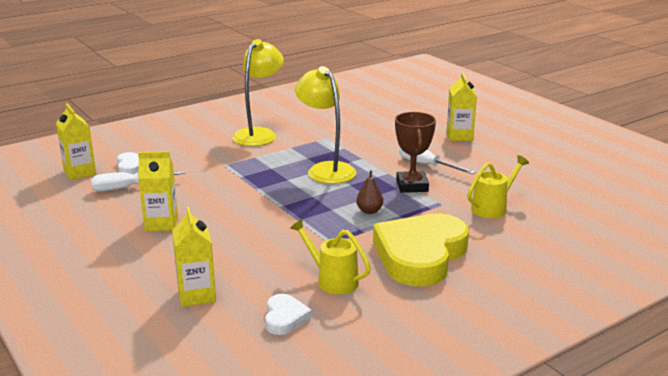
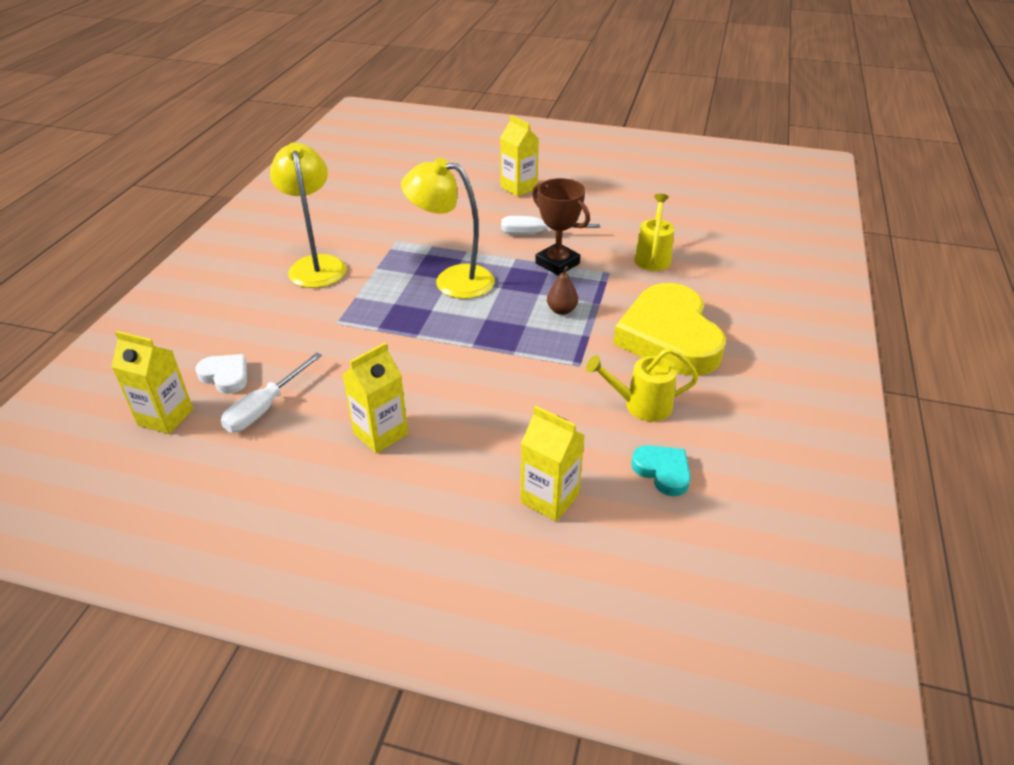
camera: 40 degrees left, 15 degrees up
(285, 318) = (662, 472): white heart -> turquoise heart

